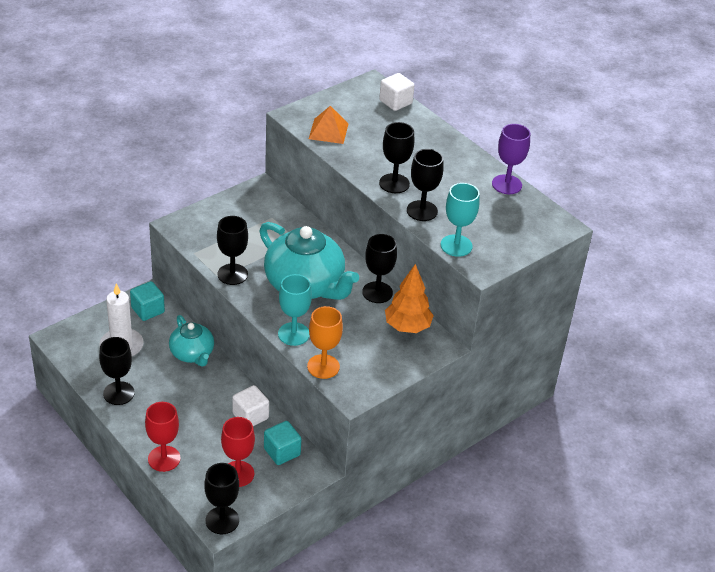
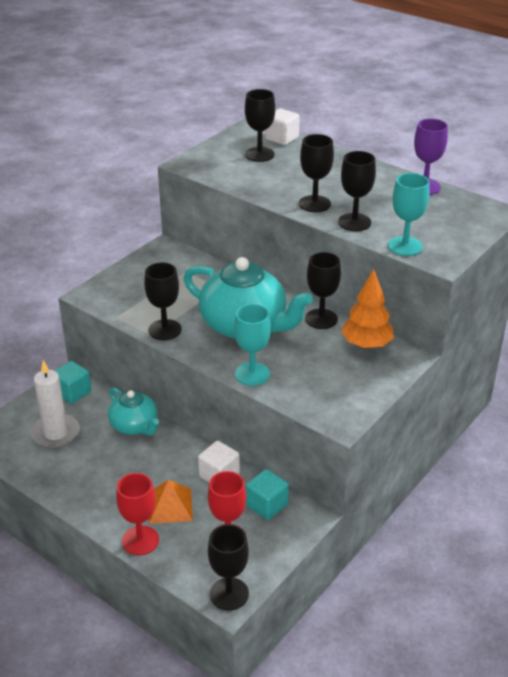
camera: 10 degrees left, 5 degrees down
(118, 393) = (67, 482): black goblet -> black goblet (259, 154)
(323, 366) = (297, 400): orange goblet -> none
(328, 131) = (227, 171): orange pyramid -> orange pyramid (170, 506)

